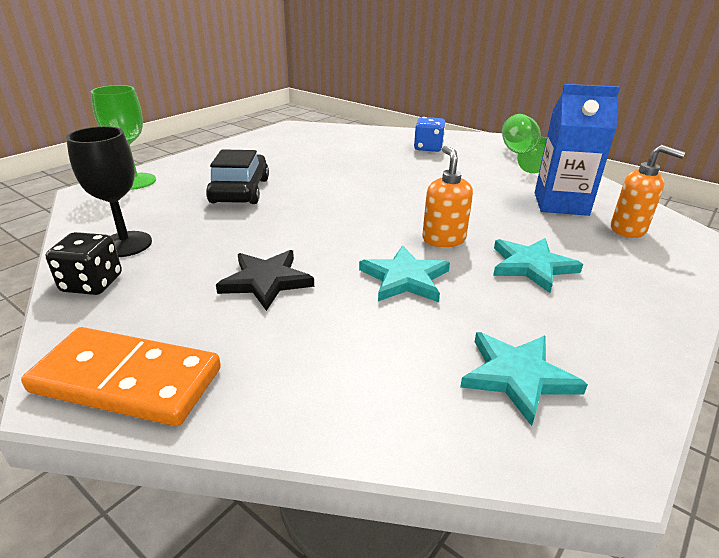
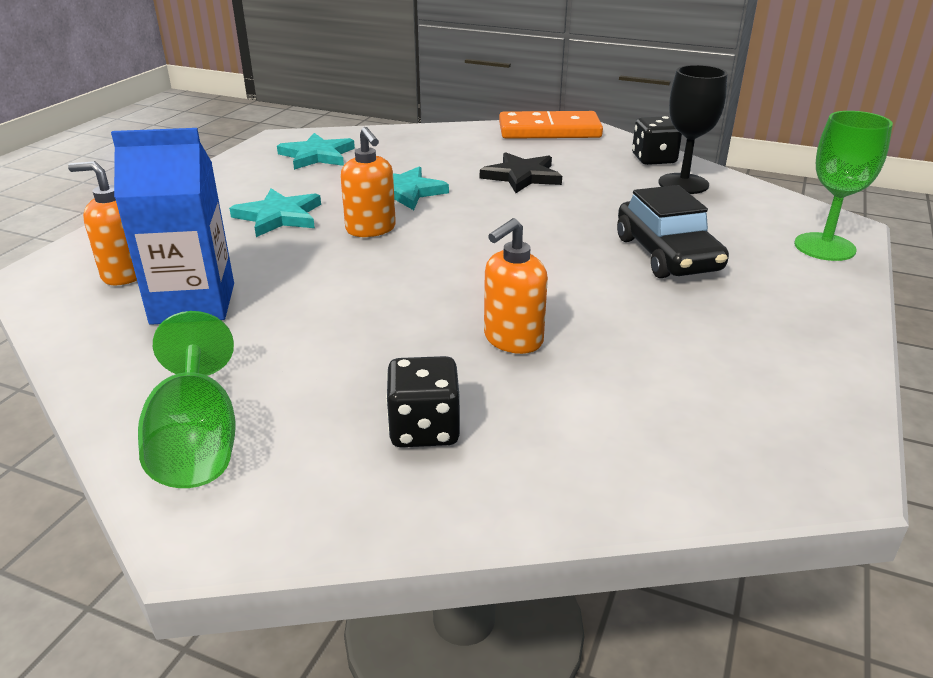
camera: 165 degrees right, 0 degrees up
(375, 166) = (512, 340): none -> orange soap dispenser
(428, 148) = (424, 429): blue dice -> black dice

